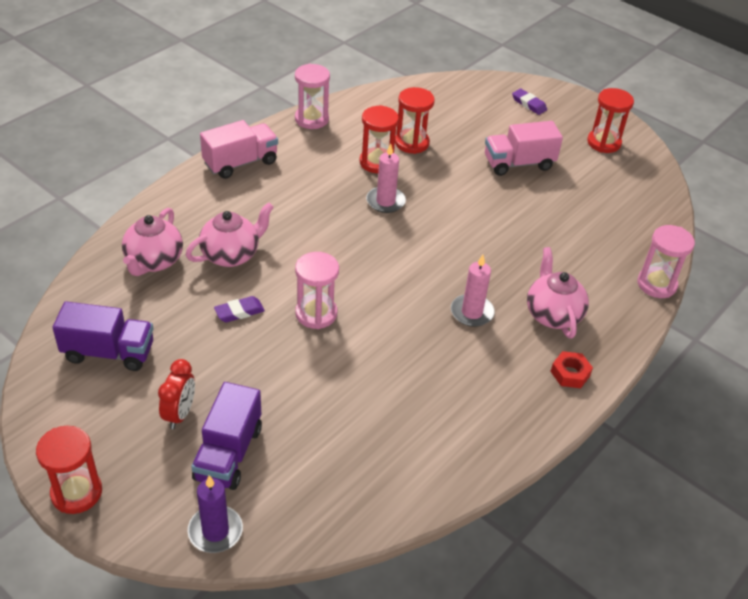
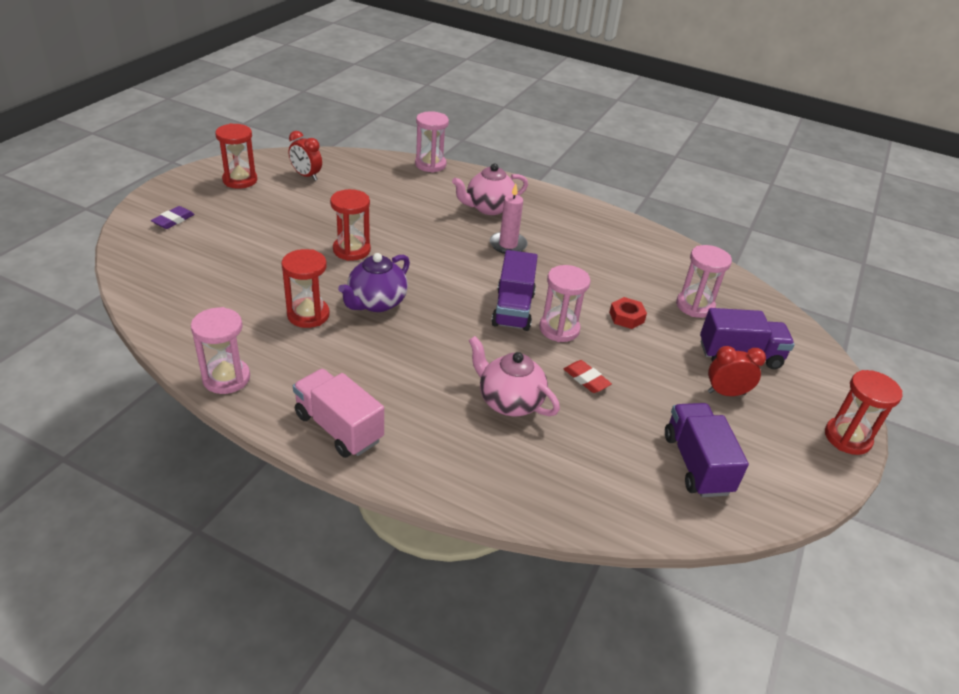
camera: 105 degrees left, 5 degrees down
(154, 261) = (551, 464): pink teapot -> none
(215, 531) = (806, 349): purple candle -> none
(239, 312) = (586, 379): purple eraser -> red eraser
(325, 448) = (695, 306): none -> pink hourglass
(355, 288) = (513, 309): none -> purple truck
(385, 201) = (376, 303): pink candle -> purple teapot
(411, 143) = (264, 293): red hourglass -> red hourglass (351, 250)
(518, 163) = (286, 225): pink truck -> none
(570, 373) = (546, 201): red nut -> red nut (626, 317)
(617, 185) = (306, 176): none -> red clock

